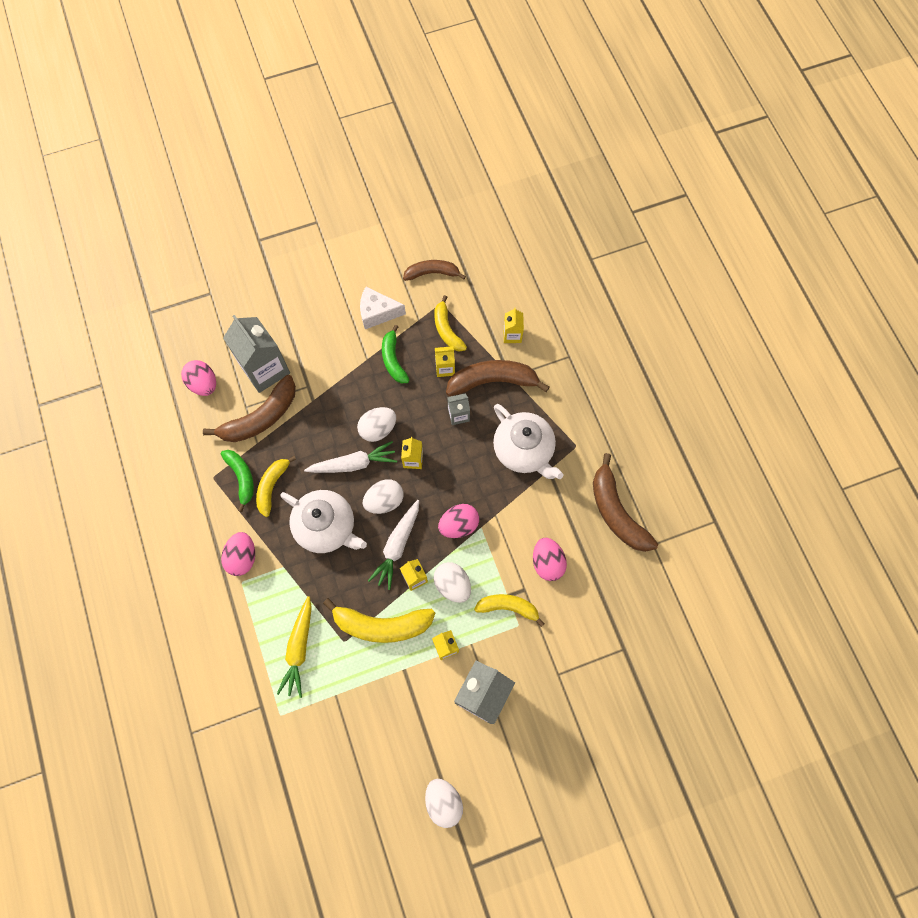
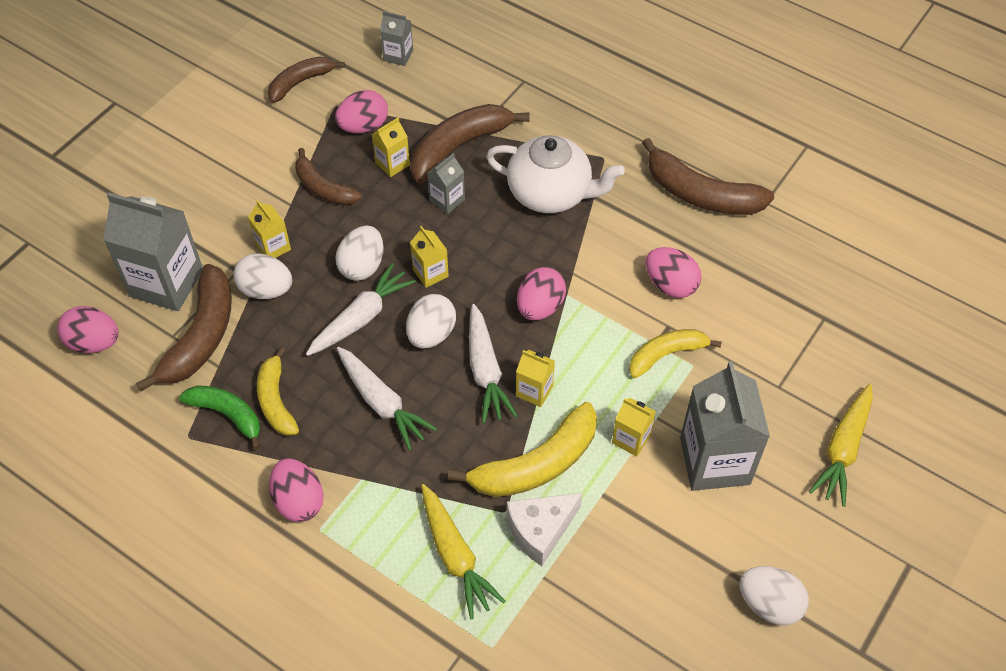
camera: 35 degrees left, 15 degrees down
(327, 527) = (382, 403): white teapot -> white carrot
(377, 313) = (266, 153): white cheese -> white cheese (540, 531)
(393, 359) = (323, 188): green banana -> brown banana
(447, 330) = (363, 126): yellow banana -> pink egg
(452, 585) = (584, 371): white egg -> white egg (266, 290)
(504, 289) = (398, 55): none -> grey carton
(512, 335) = (443, 93): yellow carton -> yellow carton (273, 247)
(563, 741) = (843, 450): none -> yellow carrot

